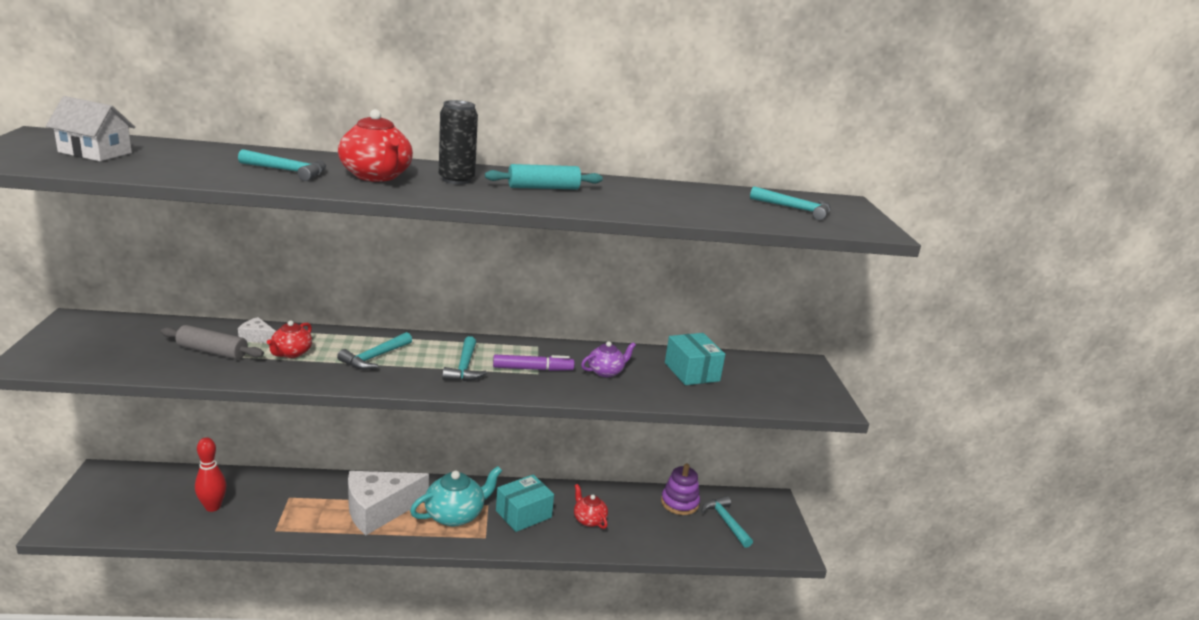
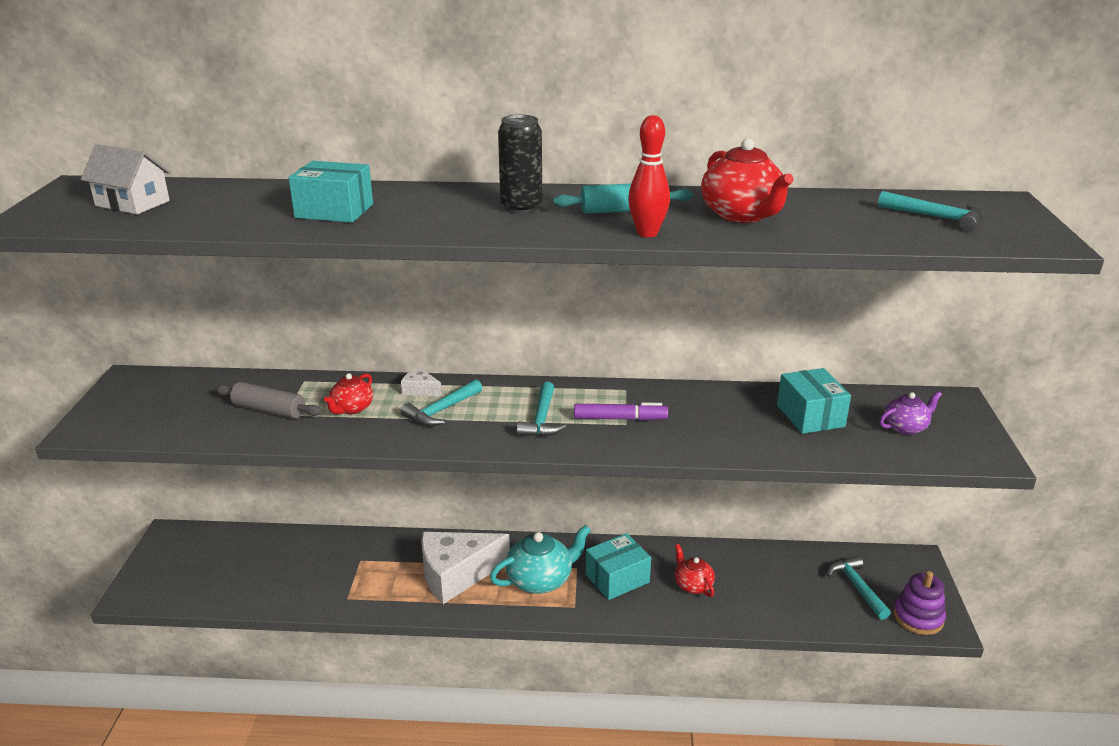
camera: 10 degrees right, 5 degrees up
(213, 507) = (282, 572): red bowling pin -> red bowling pin (647, 233)
(257, 338) = (315, 391): white cheese -> white cheese (420, 390)
(288, 171) = (334, 211): turquoise hammer -> turquoise box
(376, 176) = (431, 210): red teapot -> red teapot (742, 215)
(606, 371) = (706, 419): purple teapot -> purple teapot (905, 427)
(679, 503) = (800, 564): purple stacking toy -> purple stacking toy (918, 617)

